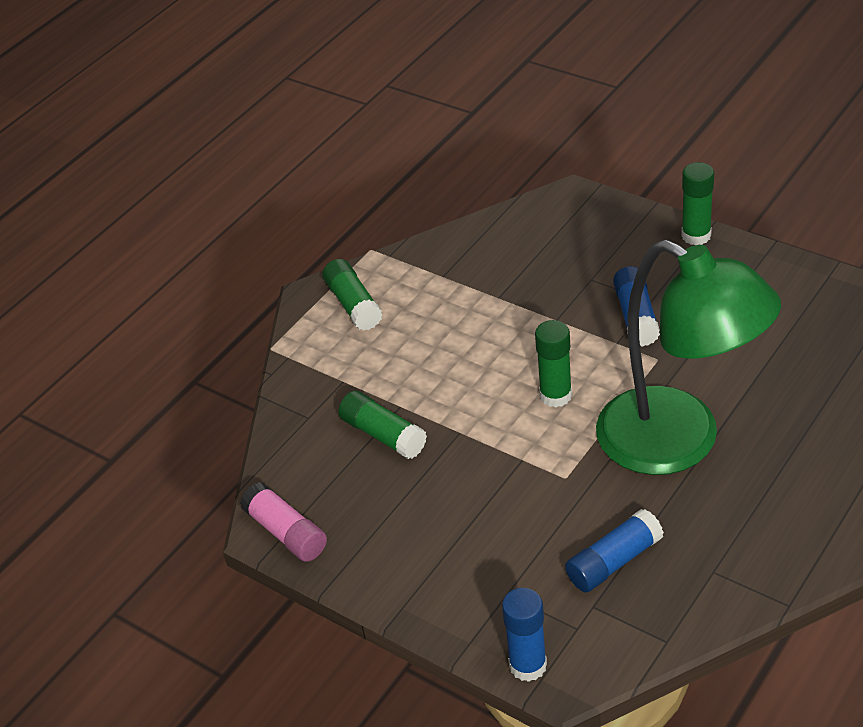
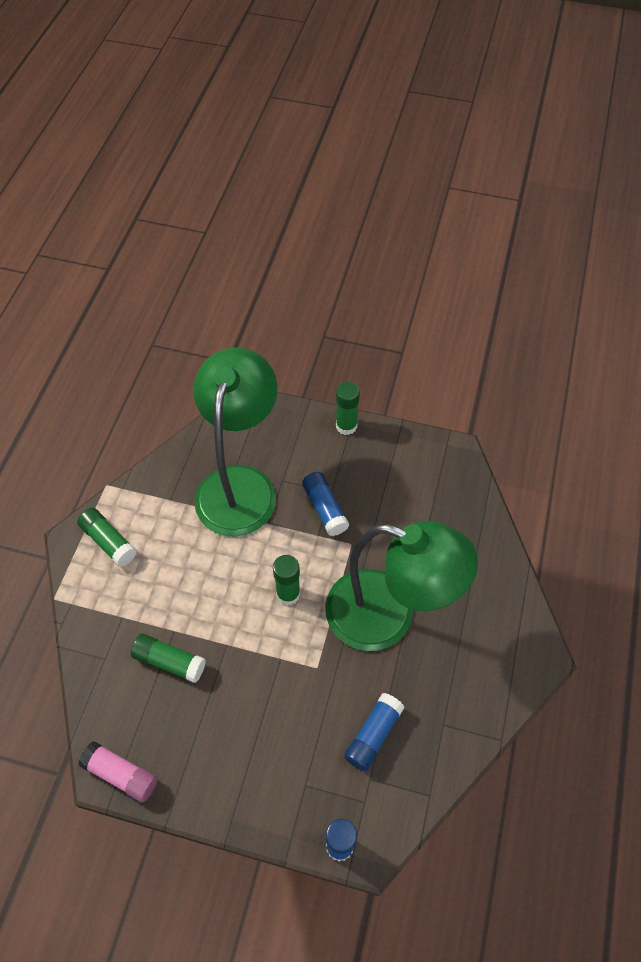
camera: 25 degrees left, 15 degrees up
(534, 275) = (240, 485): none -> green lamp

